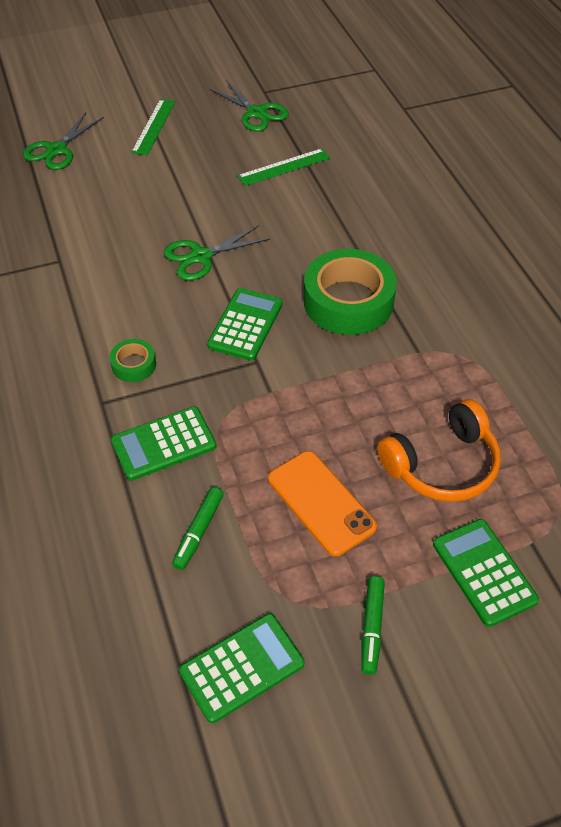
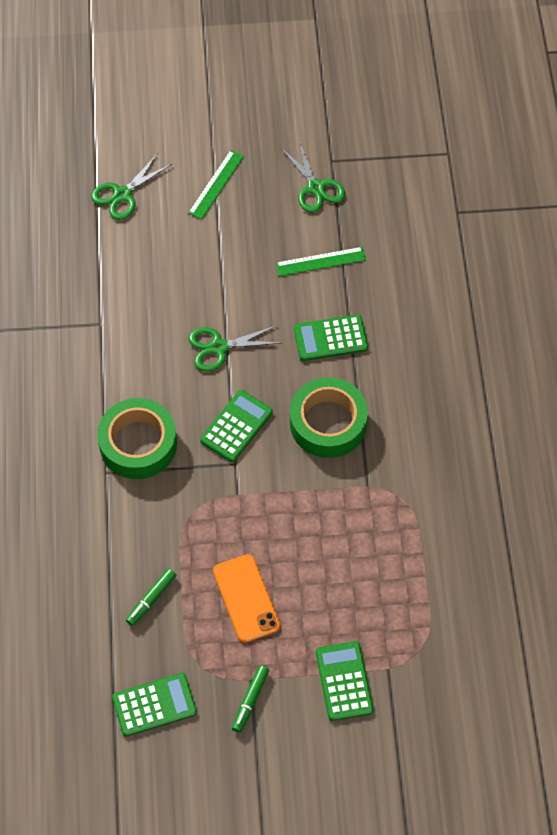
camera: 15 degrees right, 10 degrees up
(134, 365) = (138, 444): green tape -> green tape, size x2.15
(164, 444) = (144, 521): green calculator -> green calculator (330, 338)
(442, 465) = (347, 590): orange headphones -> none

